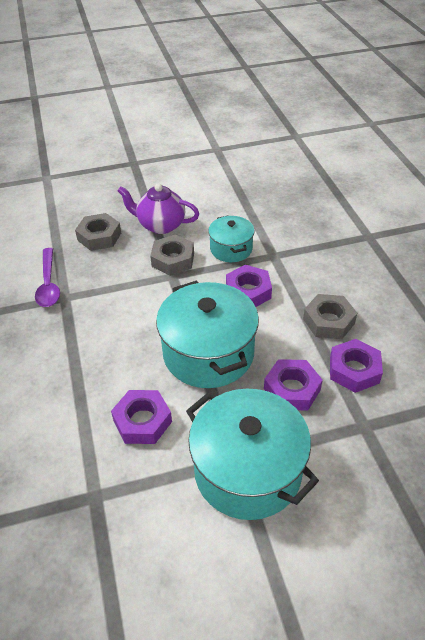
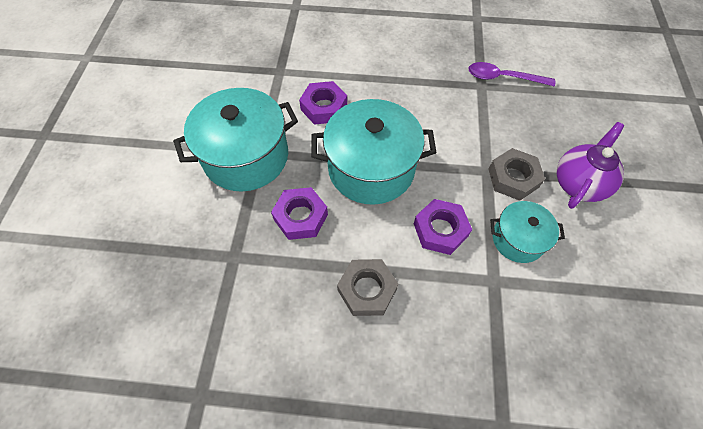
camera: 110 degrees right, 15 degrees up
(99, 236) = (568, 125): grey nut -> none
(354, 370) = (294, 281): purple nut -> none

